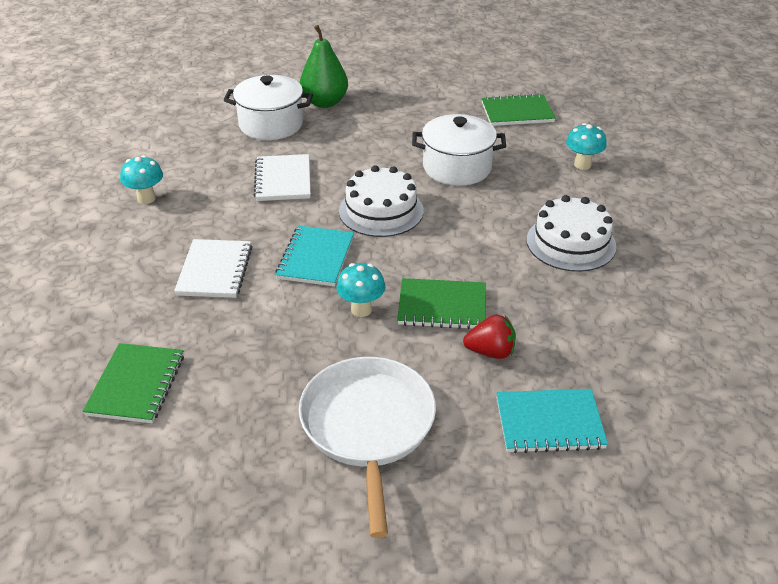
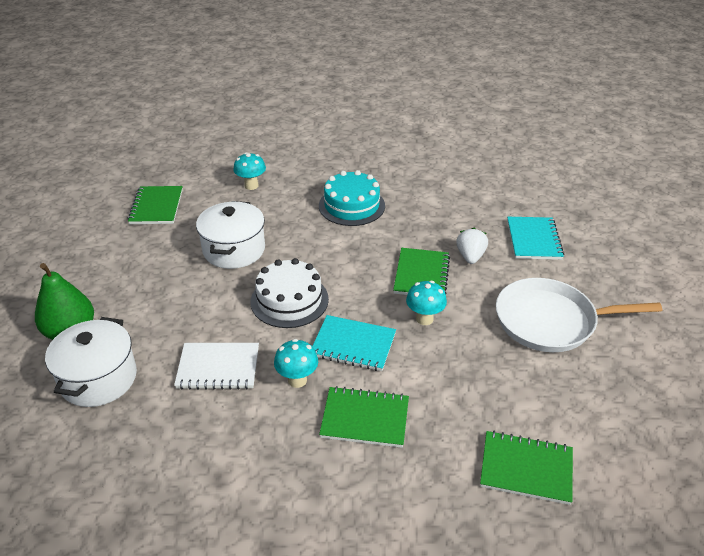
camera: 85 degrees left, 0 degrees up
(146, 198) = (221, 492): turquoise mushroom -> turquoise mushroom (297, 380)
(214, 271) = (365, 419): white notebook -> green notebook
(490, 352) = (470, 256): red strawberry -> white strawberry
(571, 243) = (351, 206): white cake -> turquoise cake

